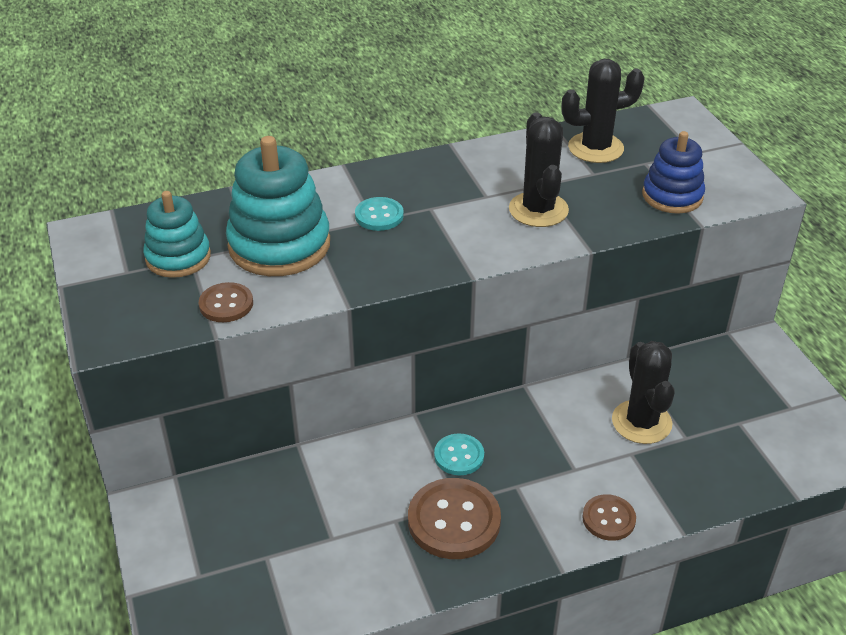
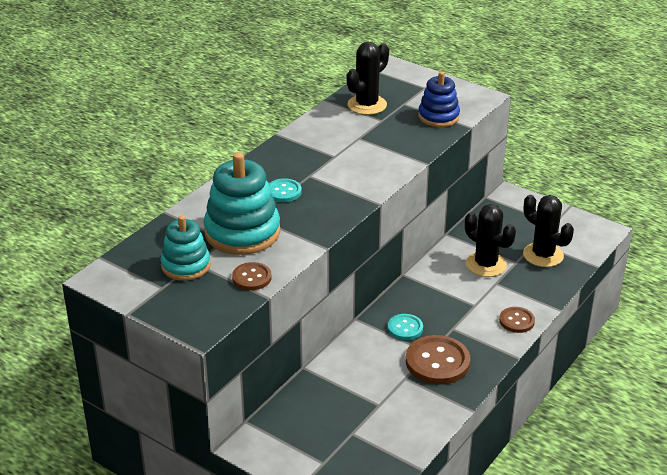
camera: 35 degrees left, 5 degrees down
(538, 210) = (373, 152): black cactus -> black cactus (543, 255)

